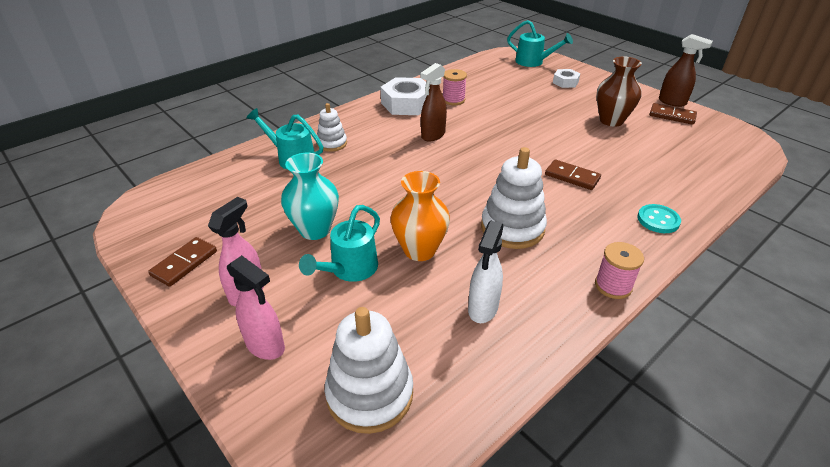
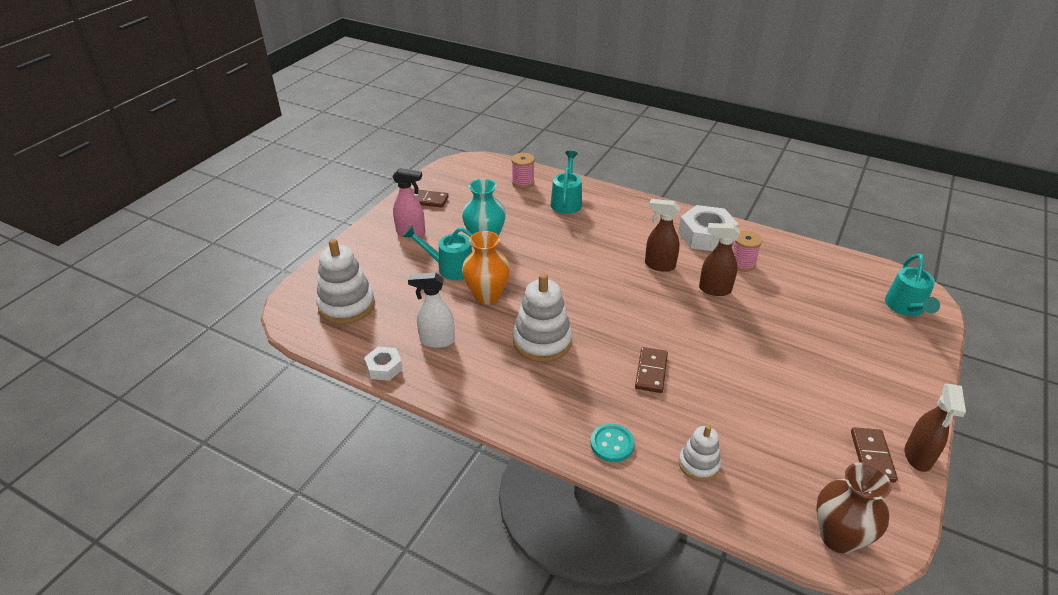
camera: 70 degrees right, 0 degrees up
(266, 346) = (370, 254): pink spray bottle -> none
(332, 143) = (602, 214): white stacking toy -> white stacking toy (699, 464)
(480, 120) = (714, 289): none -> brown spray bottle
(565, 82) = (874, 344): white nut -> white nut (384, 367)
(611, 120) = (804, 395): brown vase -> brown vase (838, 537)
(613, 286) = (494, 414): pink spool -> pink spool (523, 182)

